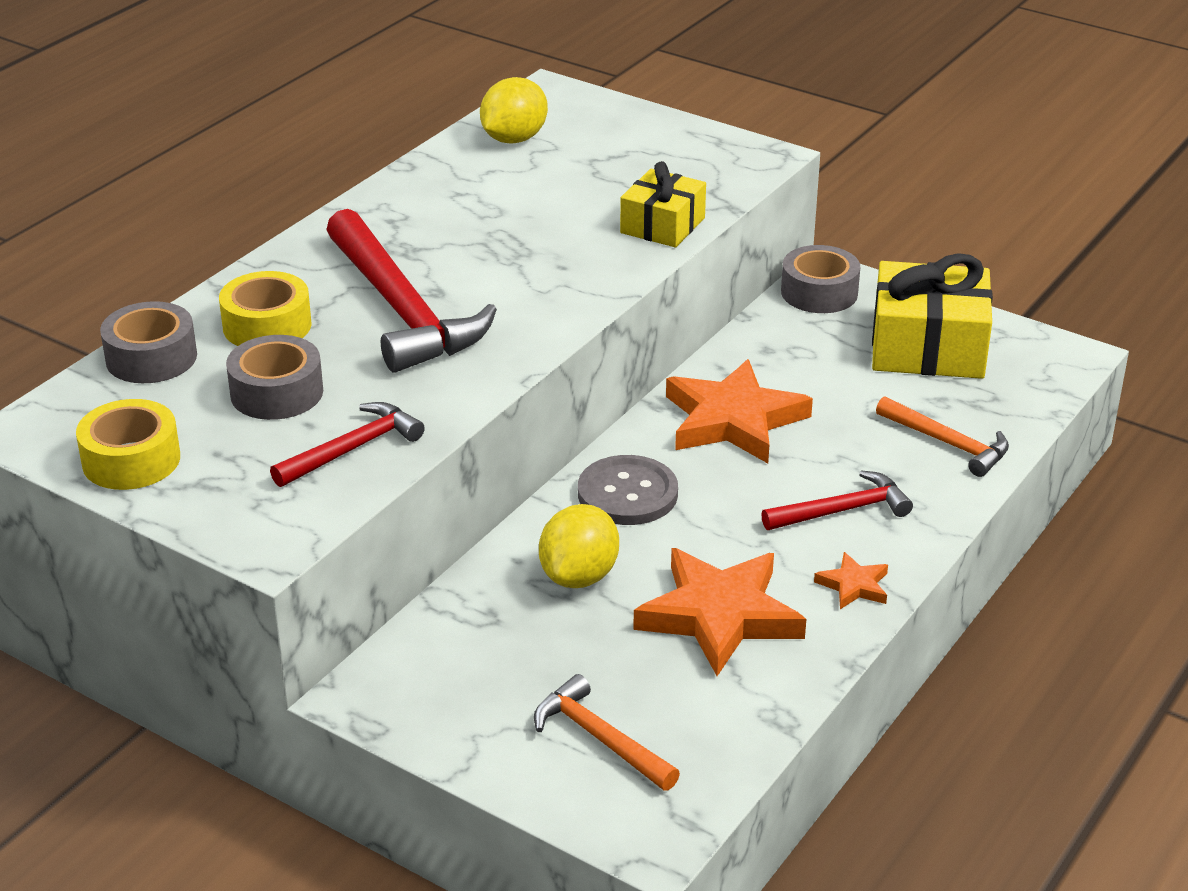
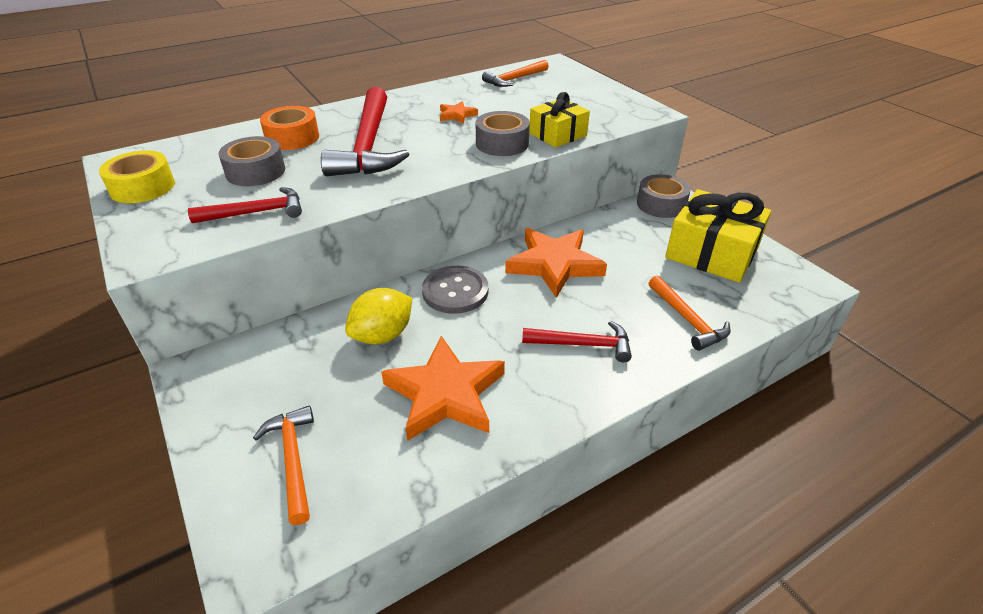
camera: 25 degrees right, 5 degrees up
(151, 358) = (219, 140): grey tape -> grey tape (502, 143)
(267, 326) = (292, 138): yellow tape -> orange tape
(514, 139) = (514, 79): yellow lemon -> orange hammer
(854, 585) = (553, 403): orange star -> orange star (457, 115)

